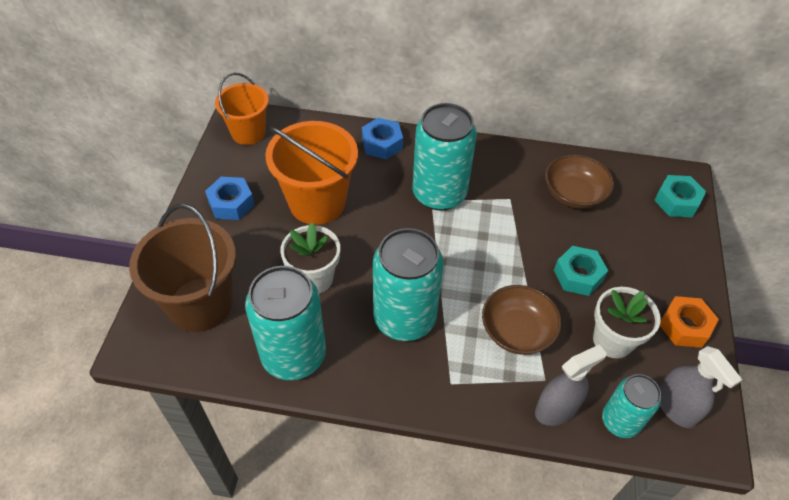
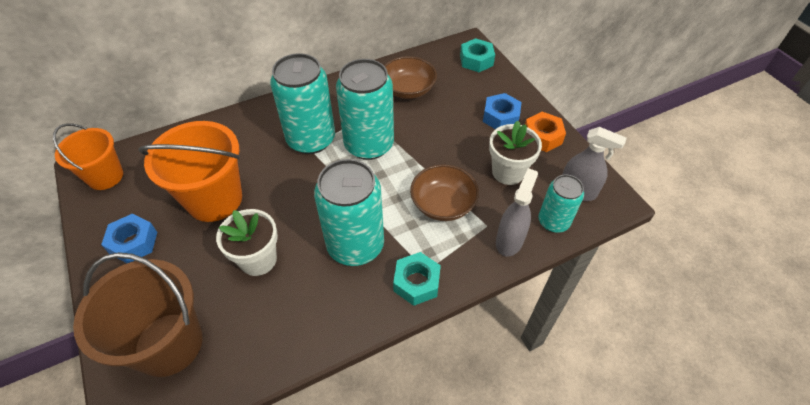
camera: 35 degrees left, 0 degrees up
(293, 355) = (287, 330): turquoise can -> turquoise can (369, 145)
(382, 144) = (236, 126): blue nut -> blue nut (500, 117)
(578, 275) = (453, 142): turquoise nut -> turquoise nut (416, 282)

